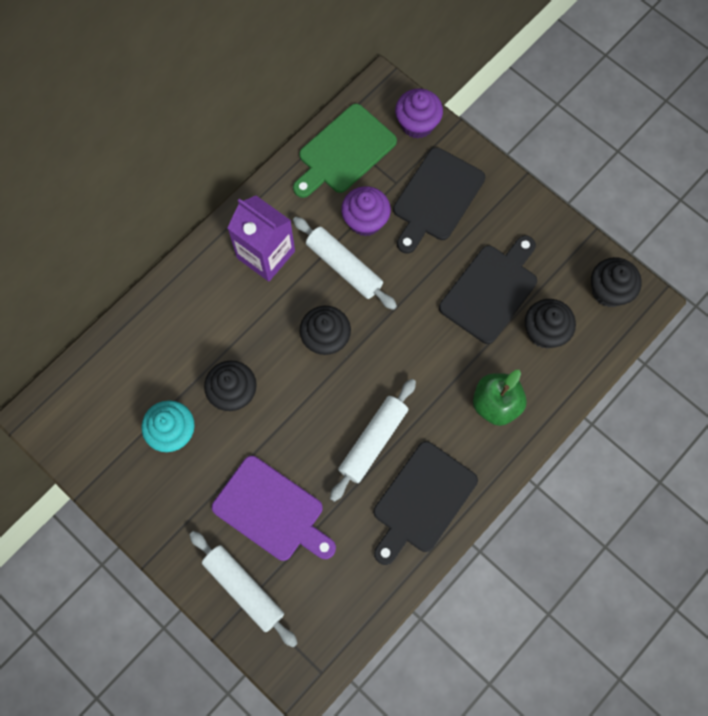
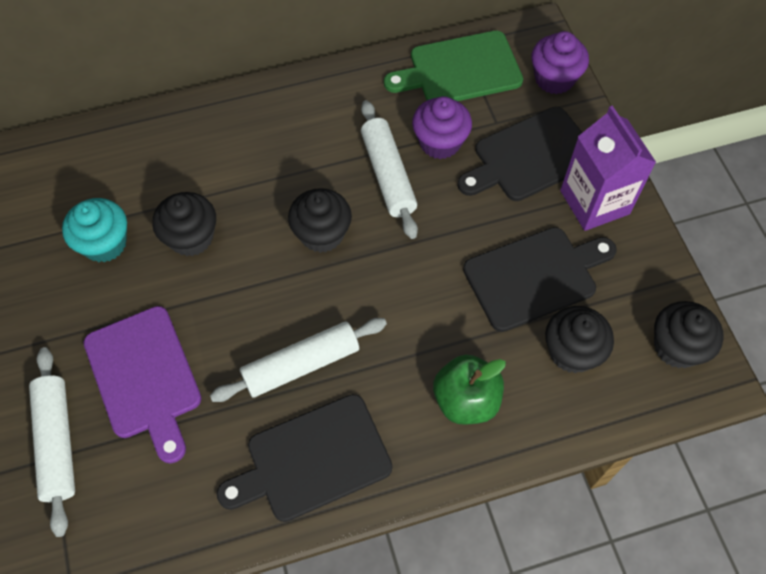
camera: 30 degrees right, 10 degrees down
(266, 254) = (316, 125): purple carton -> purple carton (594, 202)

